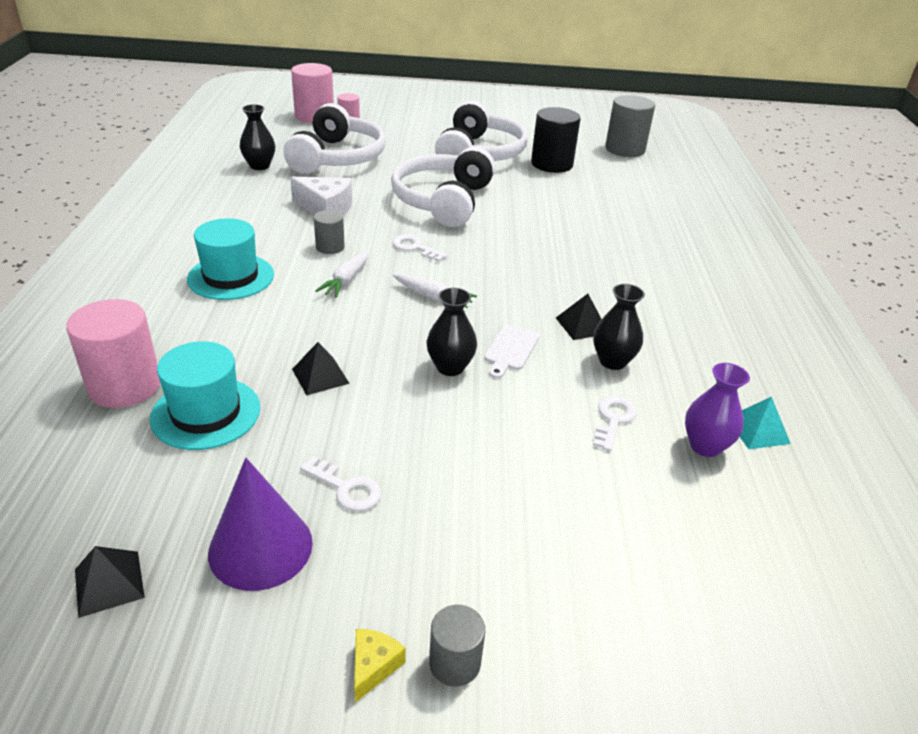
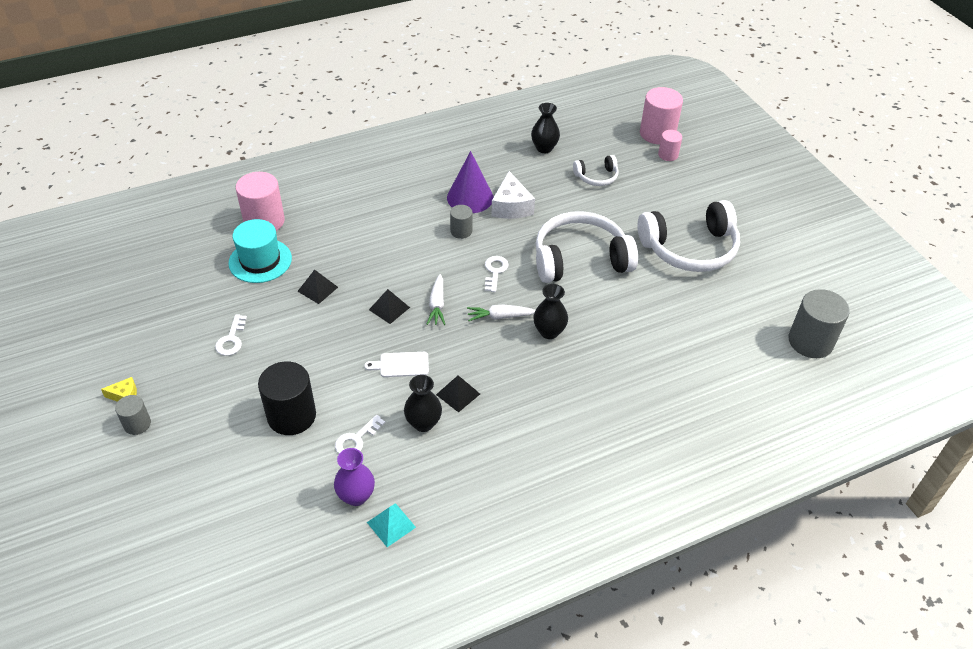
camera: 65 degrees right, 10 degrees up
(109, 583) = (136, 288): black pyramid -> black pyramid (389, 308)
(231, 277) = (391, 206): turquoise hat -> none
(260, 547) = (177, 326): purple cone -> purple cone (470, 197)
(337, 157) = (596, 177): white headphones -> white headphones, size x0.49
(346, 281) = (425, 256): white carrot -> white carrot (500, 317)
(450, 367) = (362, 342): black vase -> black vase (549, 332)
(551, 164) = (717, 300): black cylinder -> black cylinder (291, 416)
(613, 419) = (356, 440): white key -> white key turned 135 degrees clockwise

